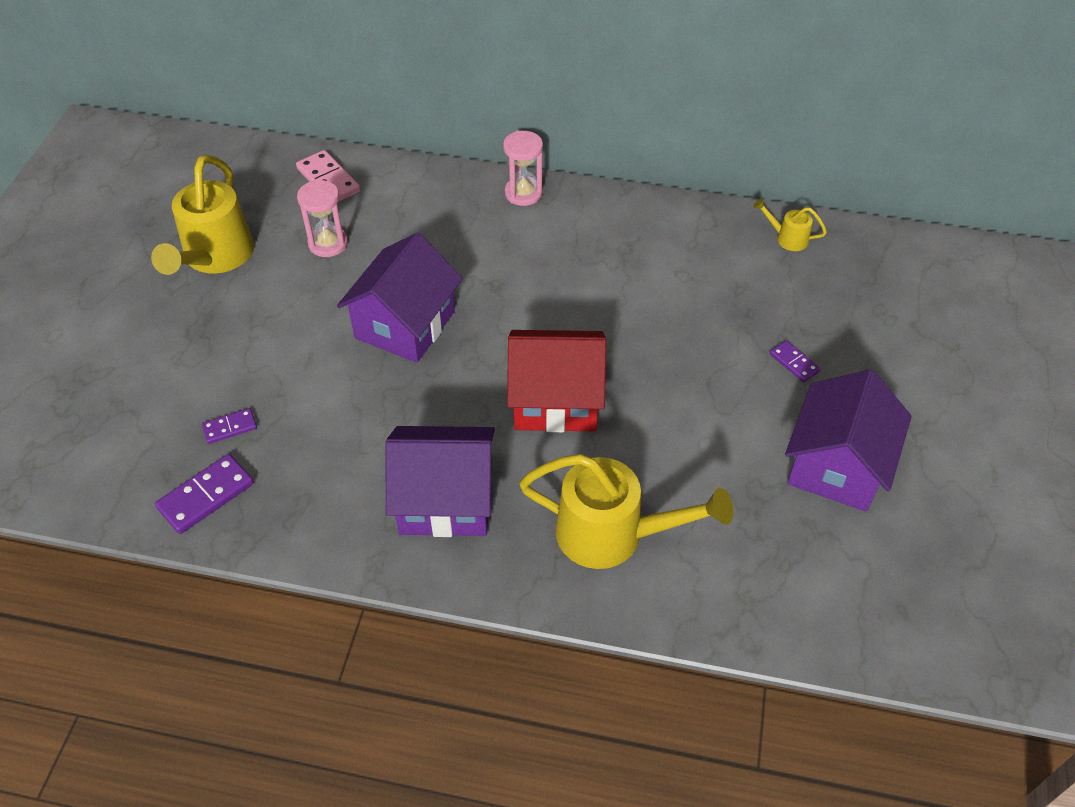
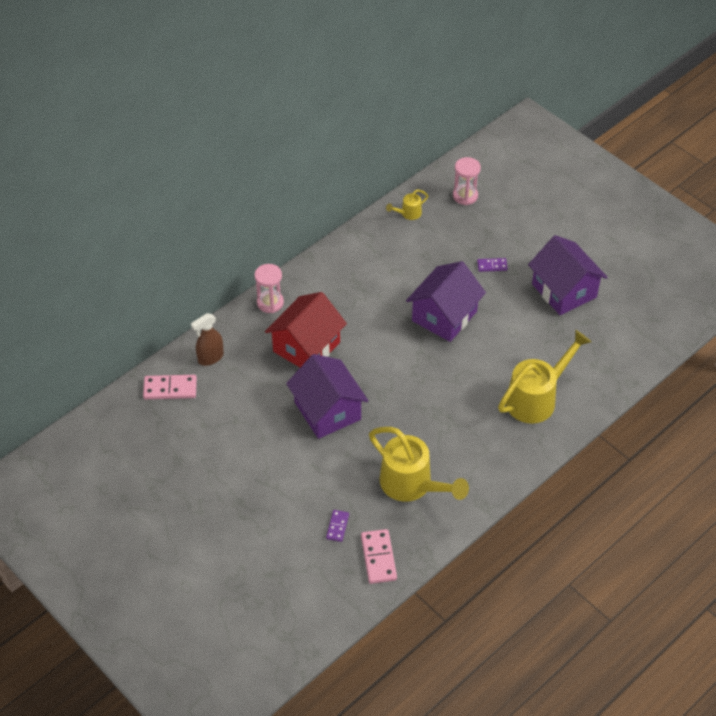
camera: 55 degrees left, 0 degrees up
(206, 496) = (378, 558): purple domino -> pink domino
(215, 257) = (189, 476): yellow watering can -> yellow watering can (411, 485)
(328, 243) = (228, 415): pink hourglass -> pink hourglass (465, 196)
(399, 188) = (210, 358): none -> brown spray bottle
(445, 500) = (464, 454): purple house -> purple house (444, 316)
(555, 400) = (436, 374): red house -> red house (306, 347)

